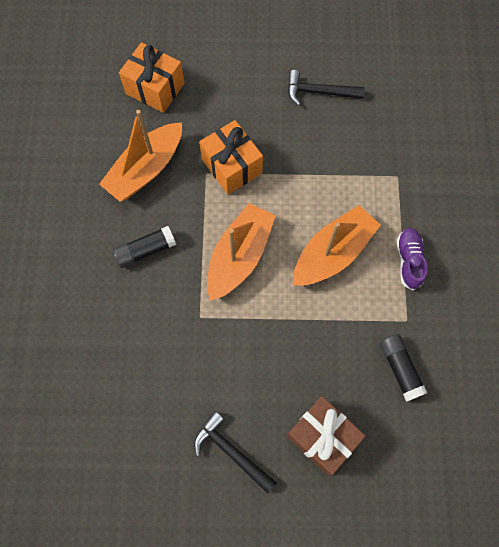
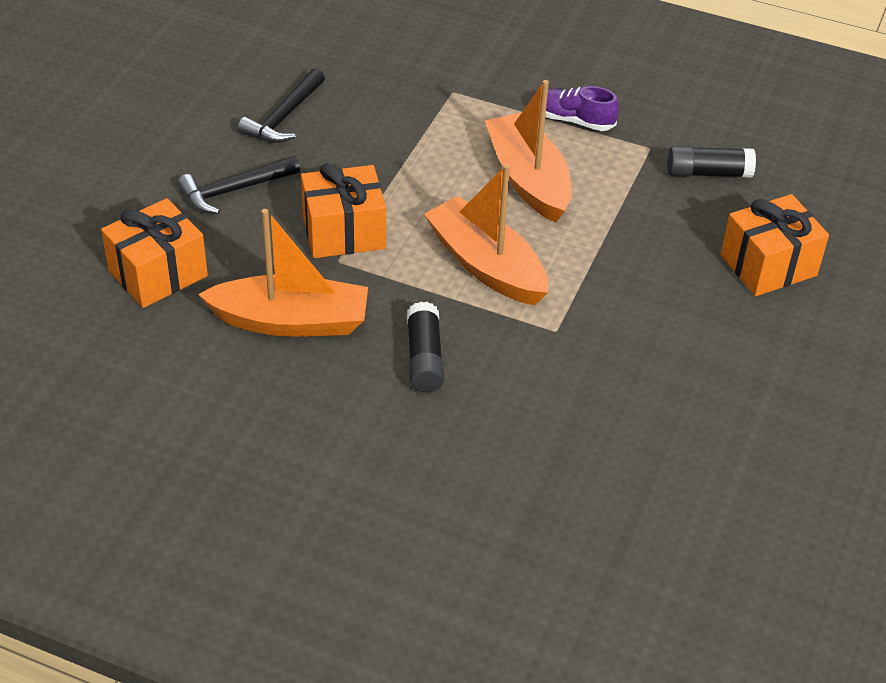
camera: 70 degrees left, 25 degrees down
(146, 169) = (290, 321): orange boat -> orange boat turned 60 degrees counterclockwise
(231, 452) = (758, 354): black hammer -> black hammer (234, 190)
(322, 436) = (768, 265): brown gift -> orange gift

